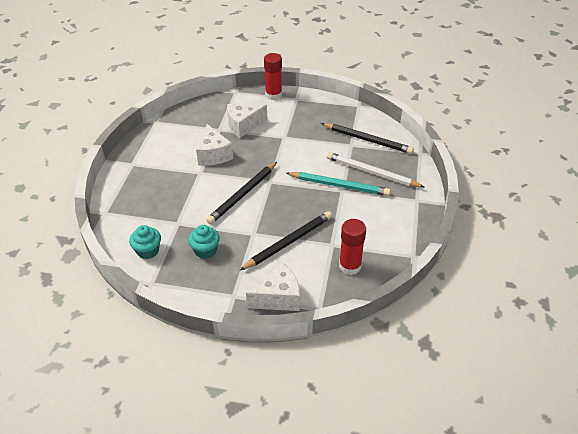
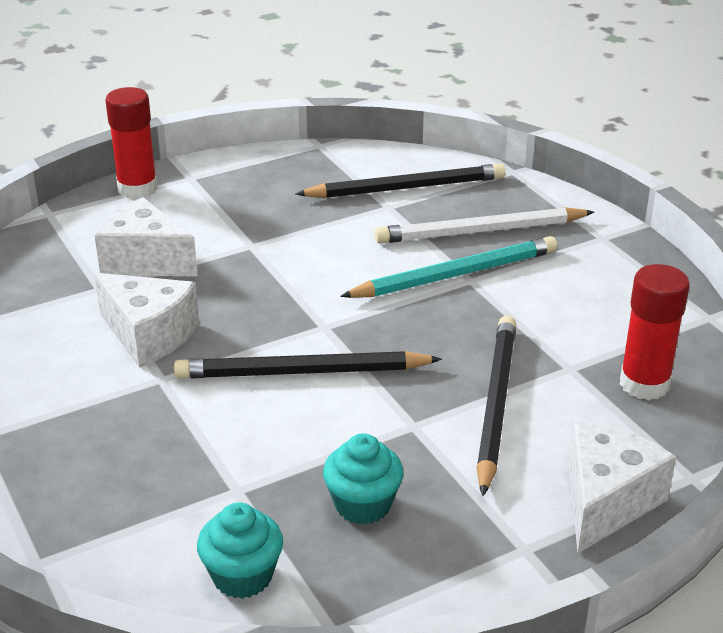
camera: 40 degrees left, 10 degrees down
(243, 126) = (145, 261): white cheese -> white cheese turned 90 degrees clockwise
(243, 194) = (303, 372): black pencil -> black pencil turned 90 degrees clockwise

